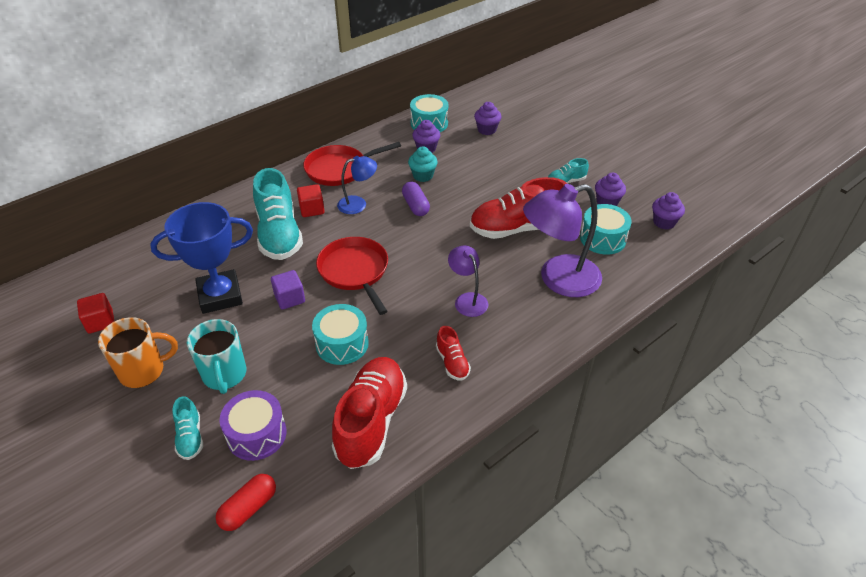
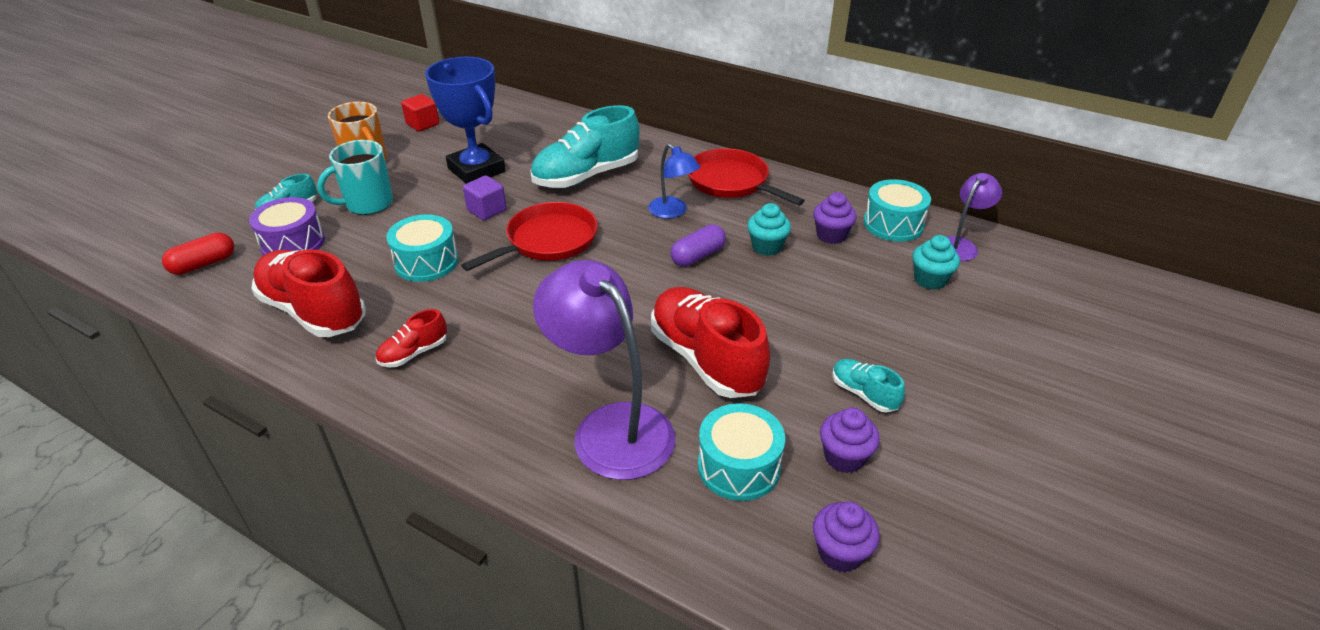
camera: 70 degrees right, 5 degrees down
(249, 508) = (203, 264): red capsule -> red capsule turned 60 degrees counterclockwise
(312, 209) = (642, 184): red cube -> none
(371, 421) = (313, 311): red shoe -> red shoe turned 135 degrees counterclockwise
(467, 299) = (532, 342): purple lamp -> purple lamp (960, 245)
(487, 130) = (930, 280): purple cupcake -> turquoise cupcake

